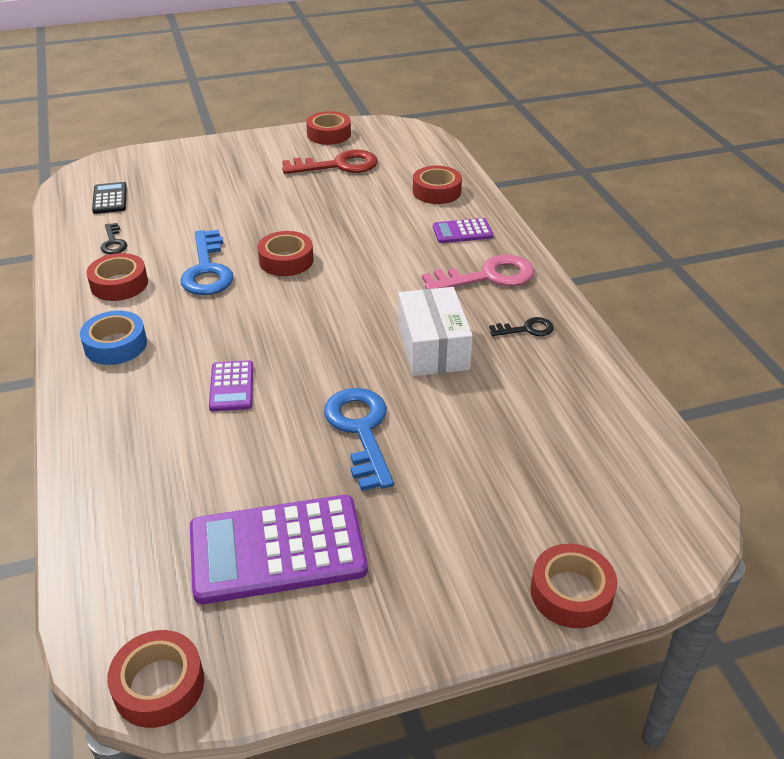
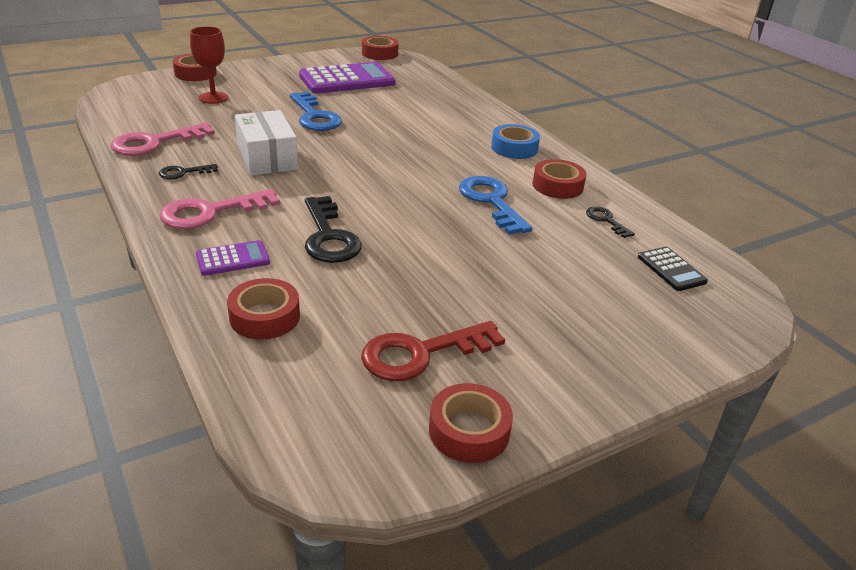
camera: 165 degrees right, 5 degrees down
(231, 386) = (411, 131): purple calculator -> none
(286, 260) = (421, 214): red tape -> none
(380, 245) = (329, 236): none -> black key
(520, 495) = (213, 98): none -> red goblet
(576, 384) = (155, 143): none -> pink key

